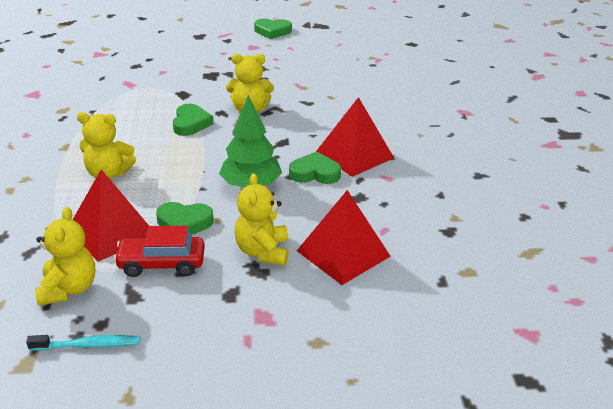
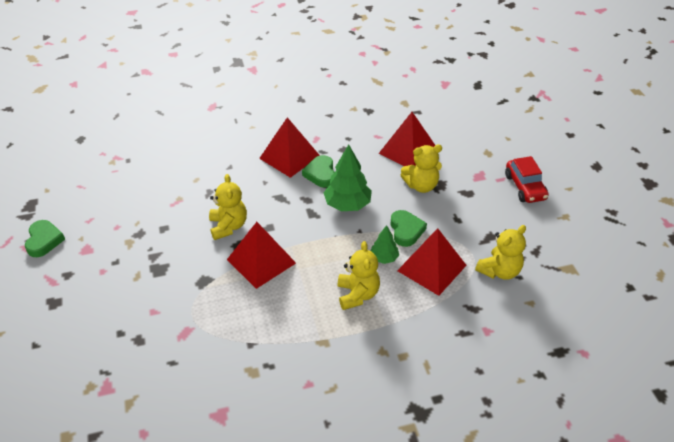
camera: 100 degrees left, 10 degrees up
(68, 289) = (499, 271): yellow teddy bear -> yellow teddy bear turned 150 degrees clockwise
(88, 345) = (540, 245): turquoise toothbrush -> none
(149, 199) = (384, 258): none -> green tree
(161, 264) = (454, 231): red car -> red car (525, 187)
(191, 123) = (261, 261): green heart -> red pyramid

